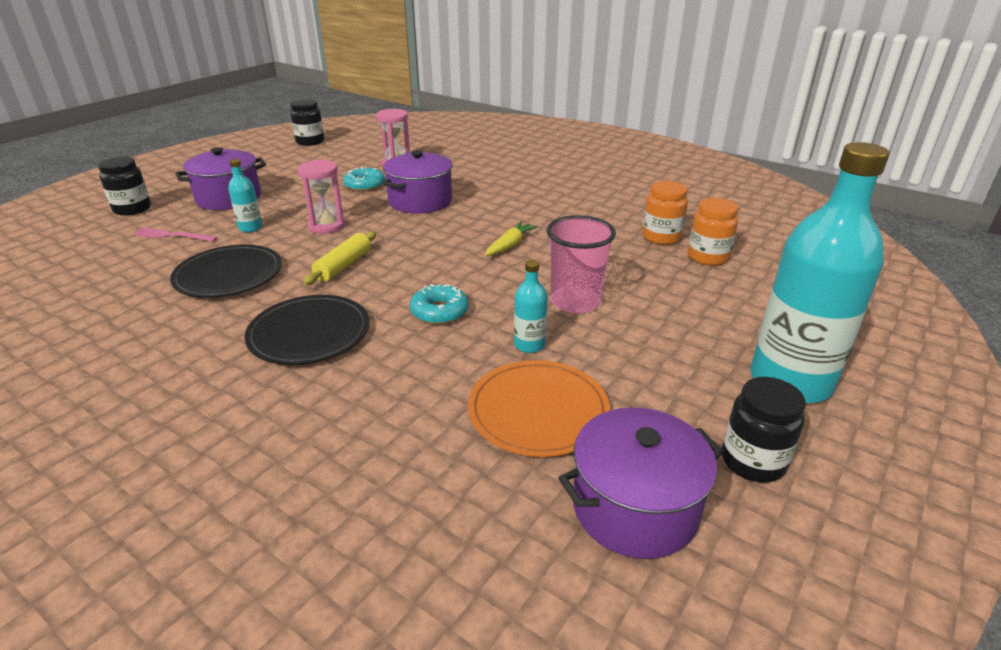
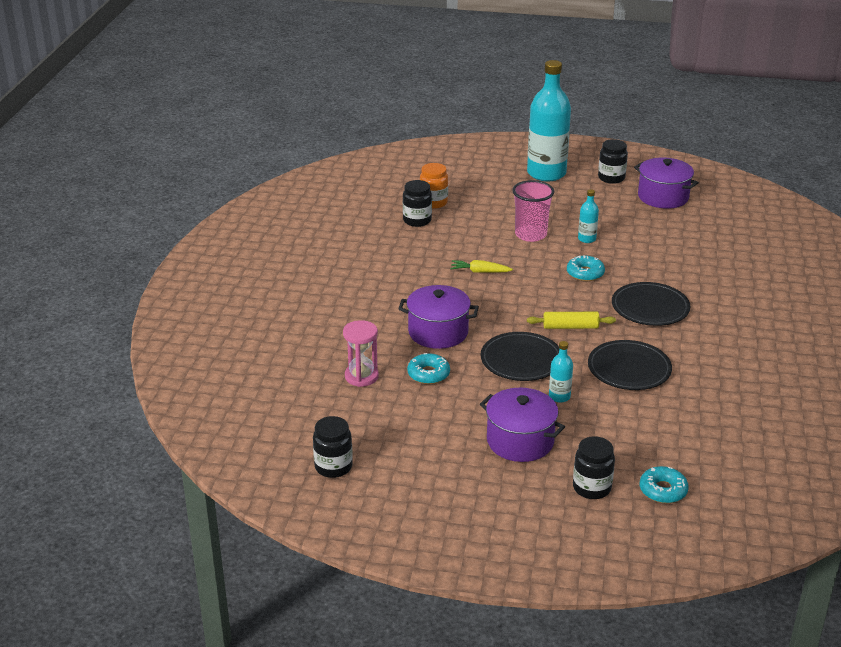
camera: 115 degrees left, 0 degrees up
(70, 235) = (663, 490): none -> turquoise donut
(172, 235) = (609, 430): pink fork -> none
(327, 226) = (521, 360): pink hourglass -> black plate
(538, 411) = (634, 226): orange plate -> none
(661, 237) = (417, 220): orange jar -> black jar

